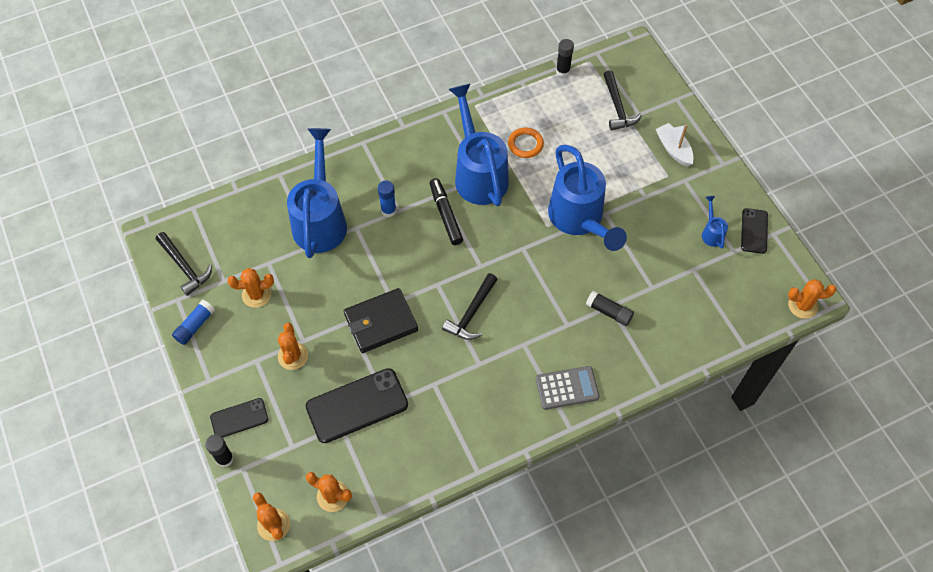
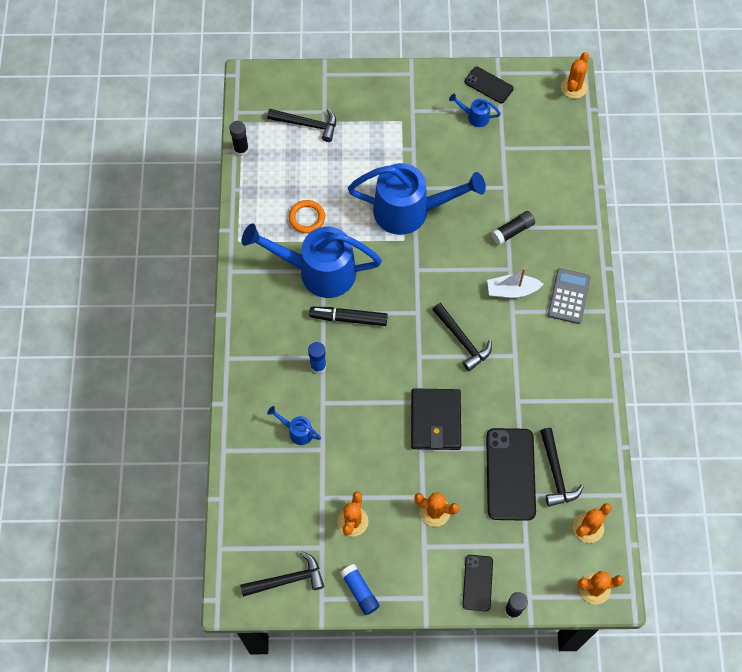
camera: 65 degrees left, 5 degrees up
(320, 220) = (297, 431): blue watering can -> blue watering can, size x0.41
(375, 446) = (556, 473): none -> black hammer
(673, 149) = (376, 103): white boat -> white boat (512, 290)

